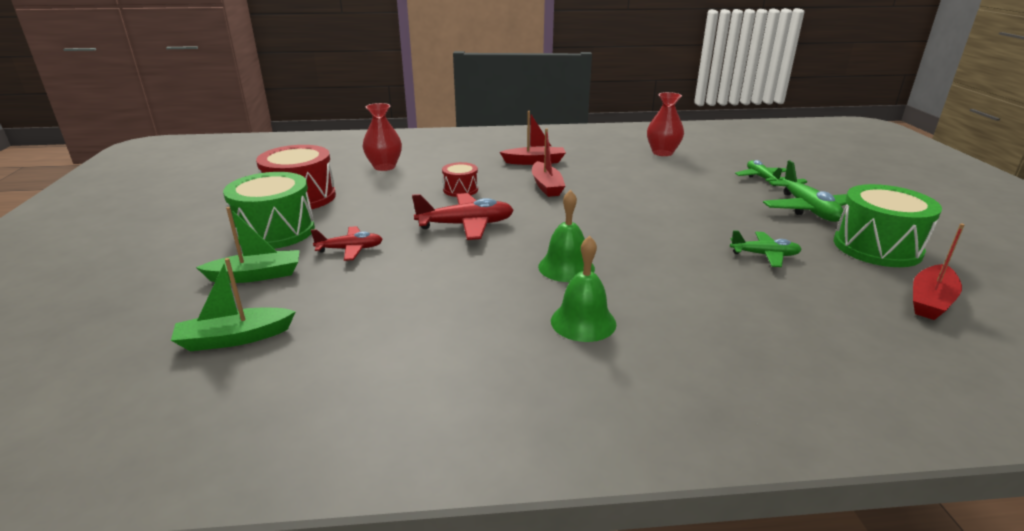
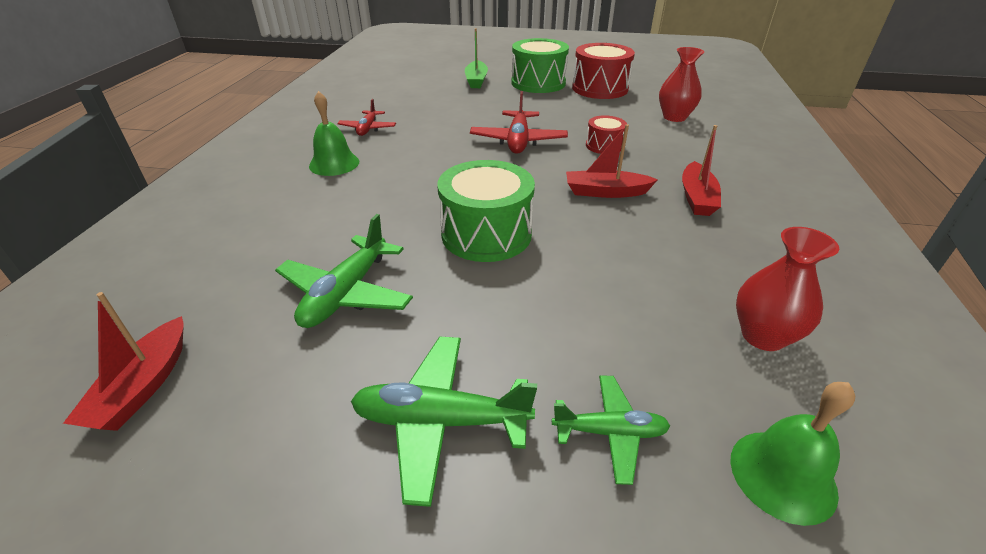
camera: 105 degrees right, 10 degrees up
(234, 338) = (411, 79): green boat -> none
(350, 249) = (496, 102): red plane -> red plane (368, 129)
(566, 267) = (413, 171): green bell -> green bell (782, 475)
(764, 255) = (346, 293): green plane -> green plane, size x1.59
(877, 247) = (275, 429): green drum -> green drum (486, 234)
(930, 301) = (143, 386): red boat -> red boat turned 135 degrees counterclockwise

